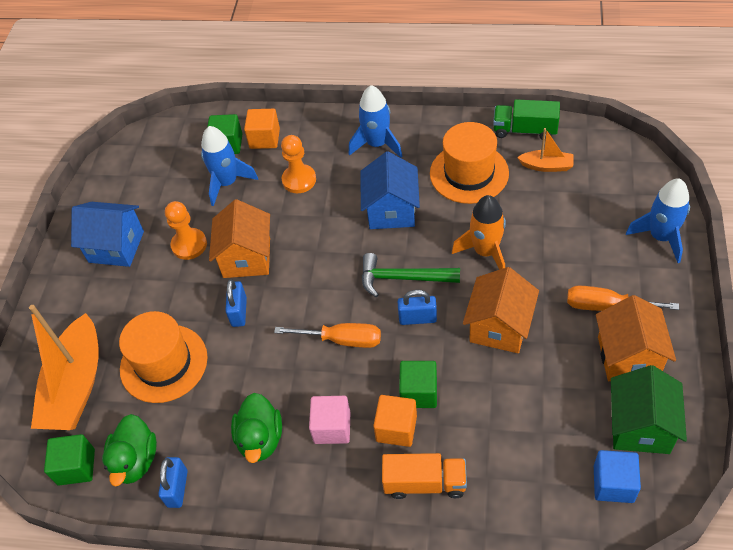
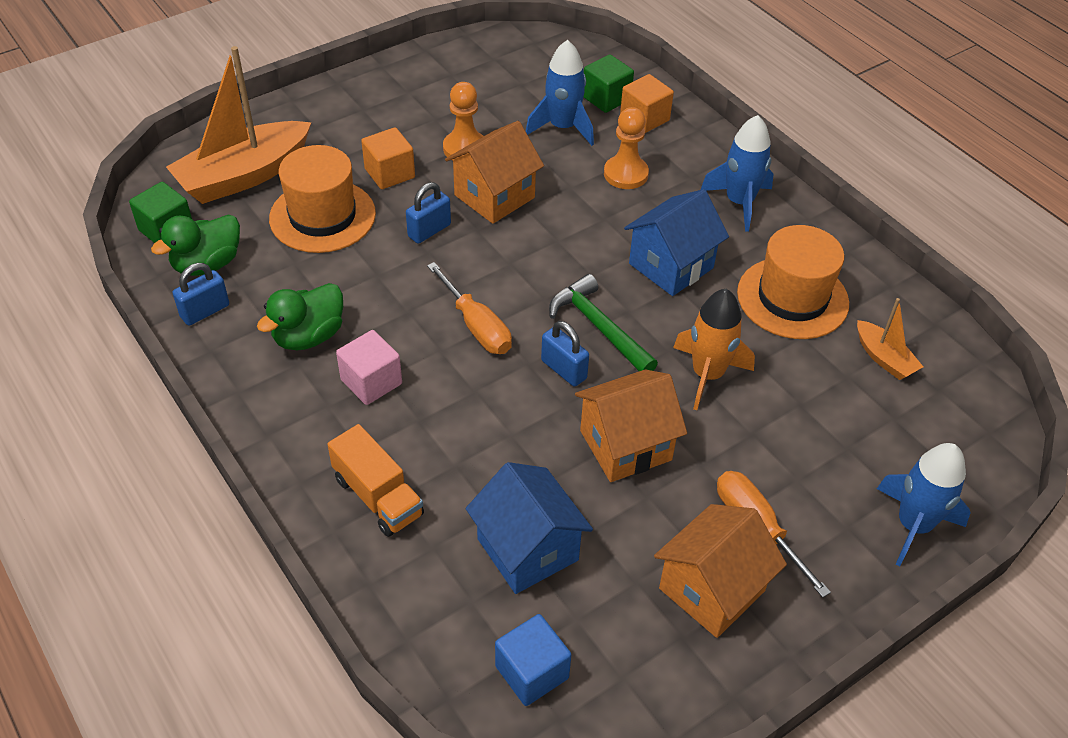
camera: 40 degrees right, 5 degrees down
(116, 247) = (410, 103): blue house -> blue house (527, 549)
(396, 428) = (418, 434): orange cube -> orange cube (389, 173)
(419, 392) = (477, 426): green cube -> none
(525, 130) = (909, 309): green truck -> none
(640, 427) = (630, 656): green house -> none

